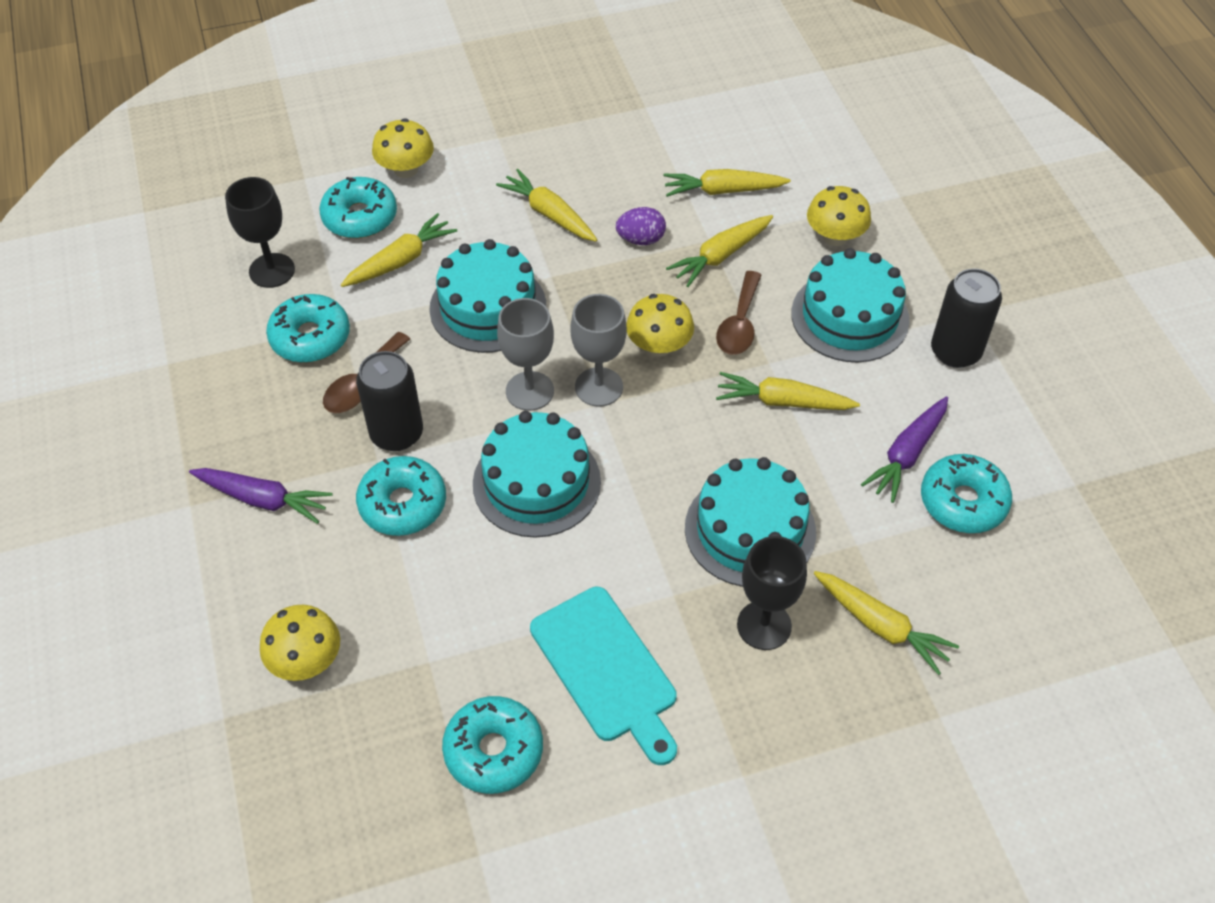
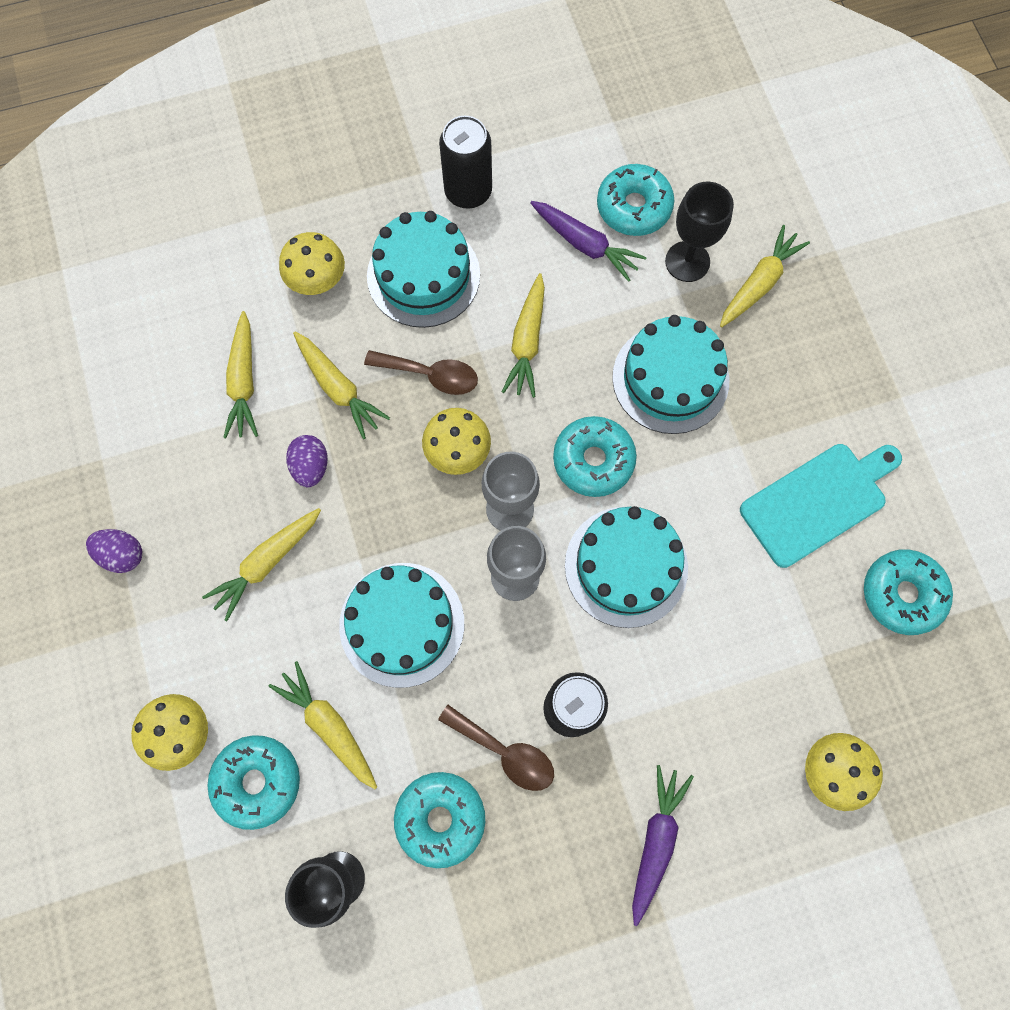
camera: 90 degrees left, 20 degrees up
(403, 504) = (655, 695): turquoise donut -> turquoise donut (593, 460)
(560, 125) = (122, 554): none -> purple egg
(764, 625) = (765, 373): black goblet -> black goblet (687, 261)

